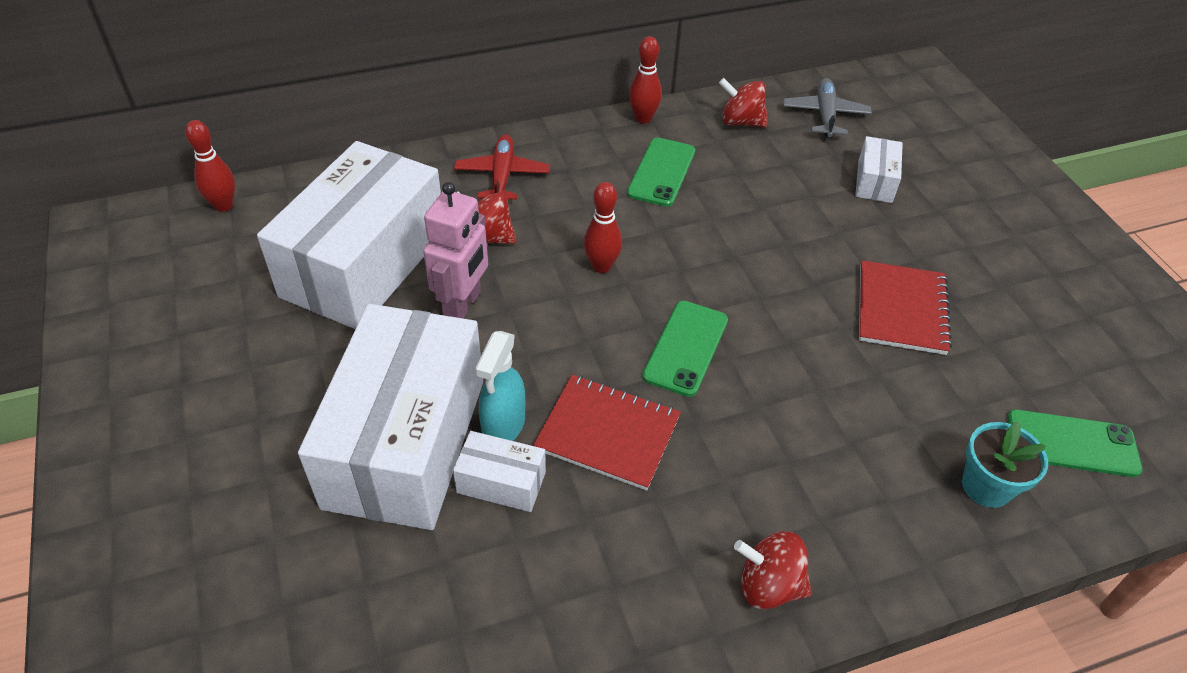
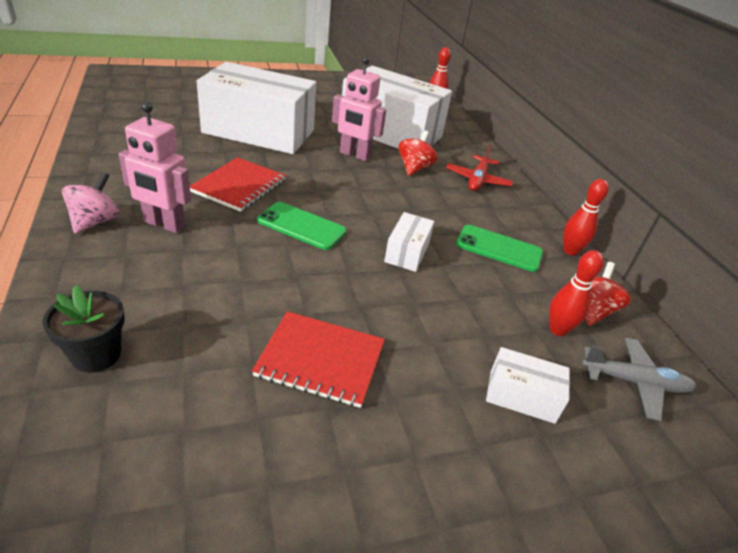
camera: 90 degrees right, 10 degrees down
(501, 482) = (220, 151): white box -> white box (407, 252)
(502, 175) = (477, 180): red plane -> red plane turned 105 degrees clockwise
(503, 426) = (259, 156): turquoise spray bottle -> none
(601, 266) = (386, 205): red bowling pin -> red bowling pin (558, 330)
(741, 498) = (164, 224): none -> pink robot
(768, 585) = (95, 221): red spinning top -> pink spinning top
(986, 486) = (96, 355): turquoise flower pot -> black flower pot
(1072, 444) = (101, 447): green phone -> none

